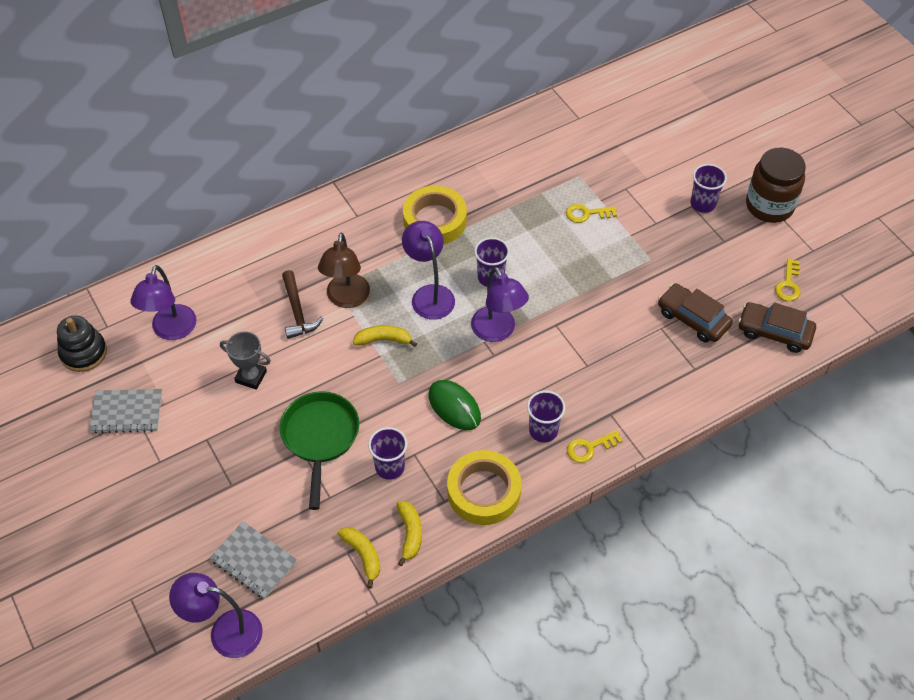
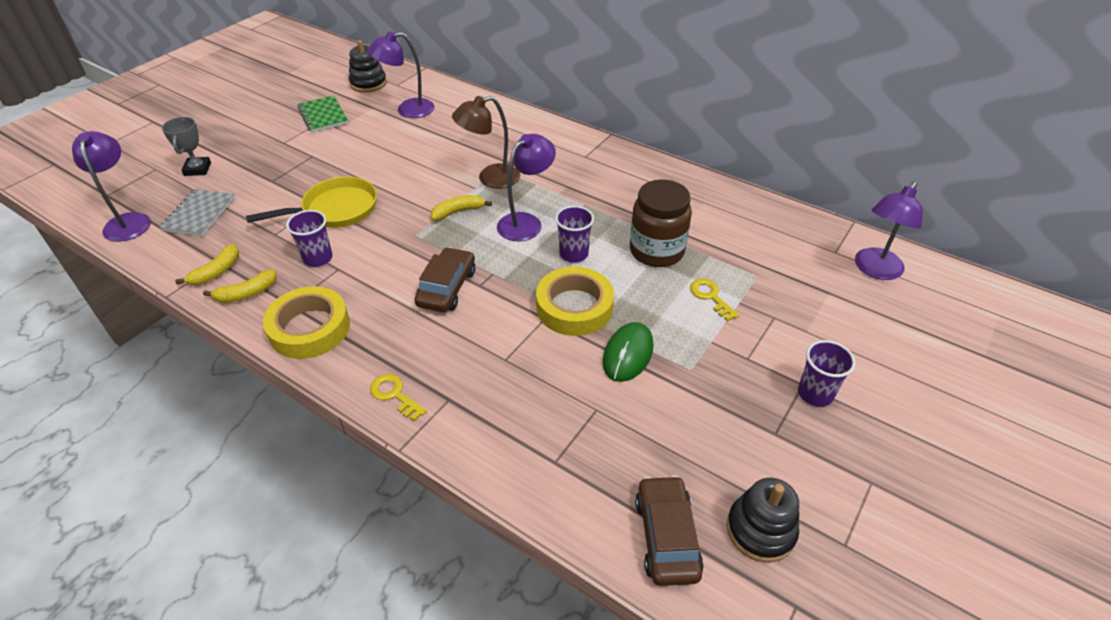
camera: 65 degrees right, 10 degrees down
(127, 412) = (323, 116): grey notebook -> green notebook
(251, 377) = (382, 157): grey trophy -> grey trophy (197, 169)
(297, 311) = (461, 158): brown hammer -> none
(320, 437) = (335, 210): green pan -> yellow pan
(383, 340) = (458, 212): yellow banana -> yellow banana turned 90 degrees counterclockwise
(435, 220) = (615, 199): yellow tape -> yellow tape (574, 307)
(454, 406) = (404, 277): green mouse -> green mouse (628, 354)
(497, 331) = (510, 279): purple lamp -> purple lamp (875, 270)
(543, 430) = (402, 350): purple cup -> none
(693, 319) = (630, 437): brown car -> brown car (447, 288)
(769, 206) = (876, 467): brown jar -> brown jar (656, 251)
(788, 284) = (760, 530): yellow key -> black stacking toy

